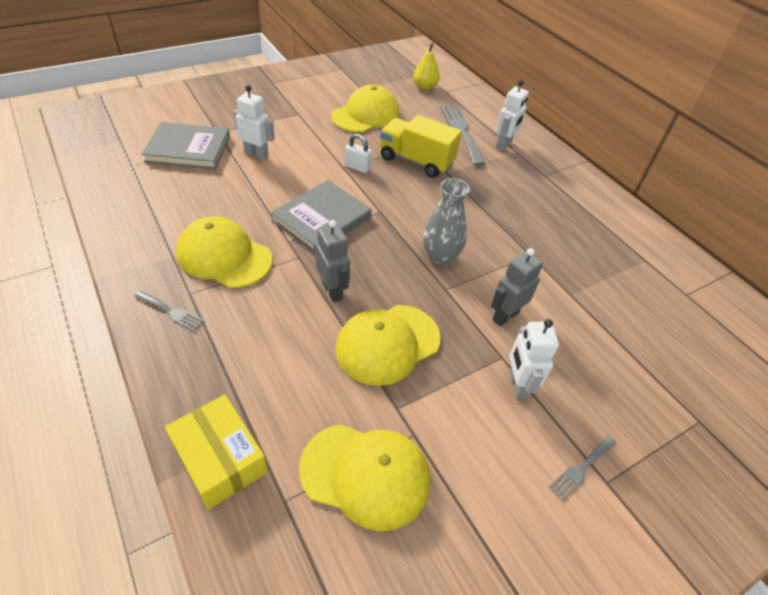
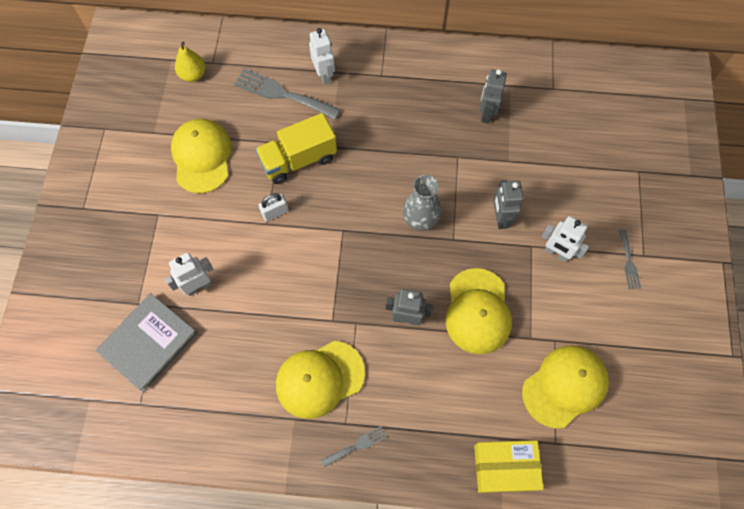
camera: 50 degrees left, 20 degrees up
(322, 219) = (323, 280): grey book -> none
(597, 256) = (486, 113): none -> grey robot

